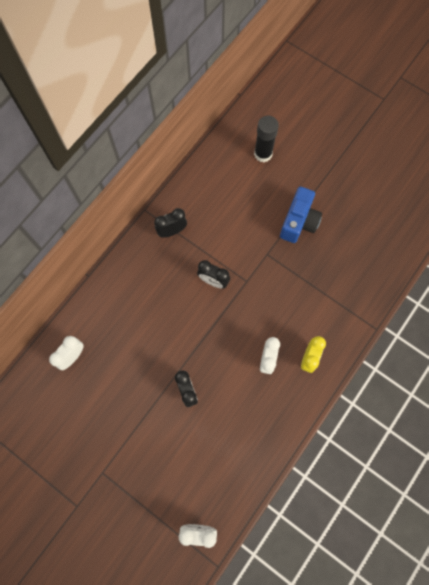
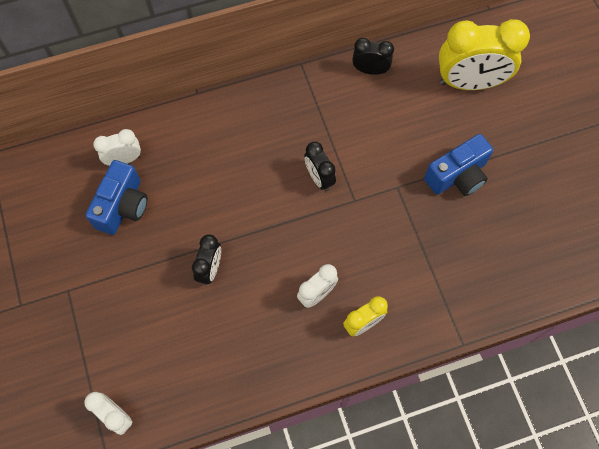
camera: 35 degrees right, 5 degrees down
(96, 389) = (123, 206): none -> blue camera
(172, 231) = (313, 102): black clock -> black clock (370, 70)
(263, 154) = (469, 83): black glue stick -> yellow clock

